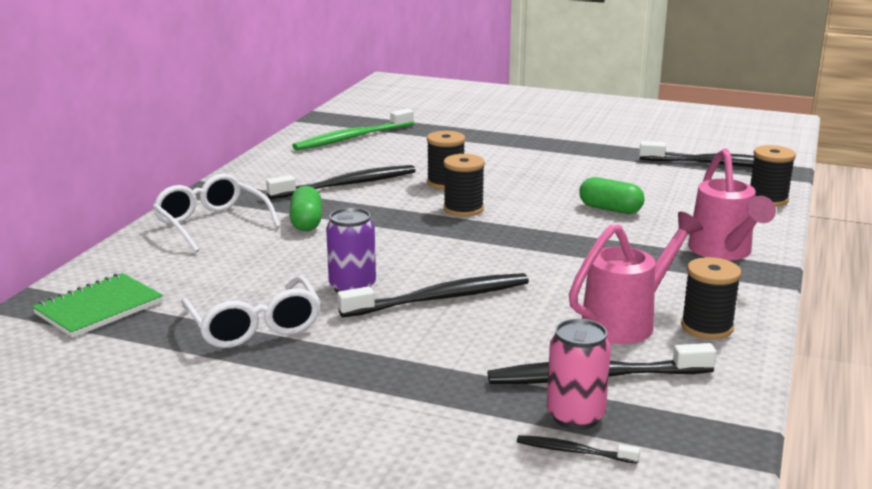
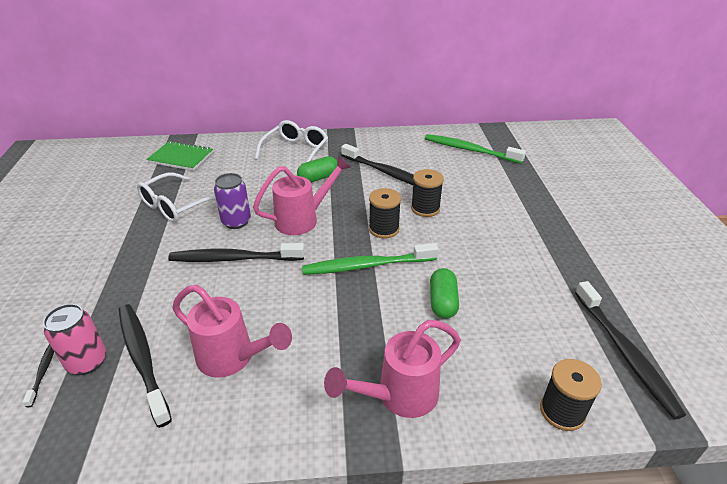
camera: 65 degrees right, 15 degrees up
(395, 246) = (303, 219): none -> pink watering can
(439, 299) = (234, 259): black toothbrush -> black toothbrush turned 135 degrees clockwise
(523, 229) = (367, 265): none -> green toothbrush
(707, 327) = (239, 410): black spool -> none

